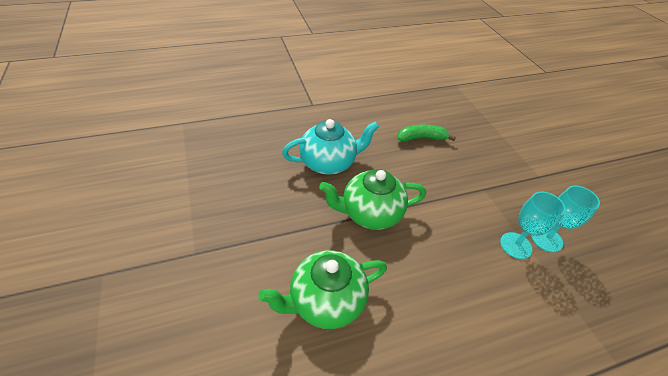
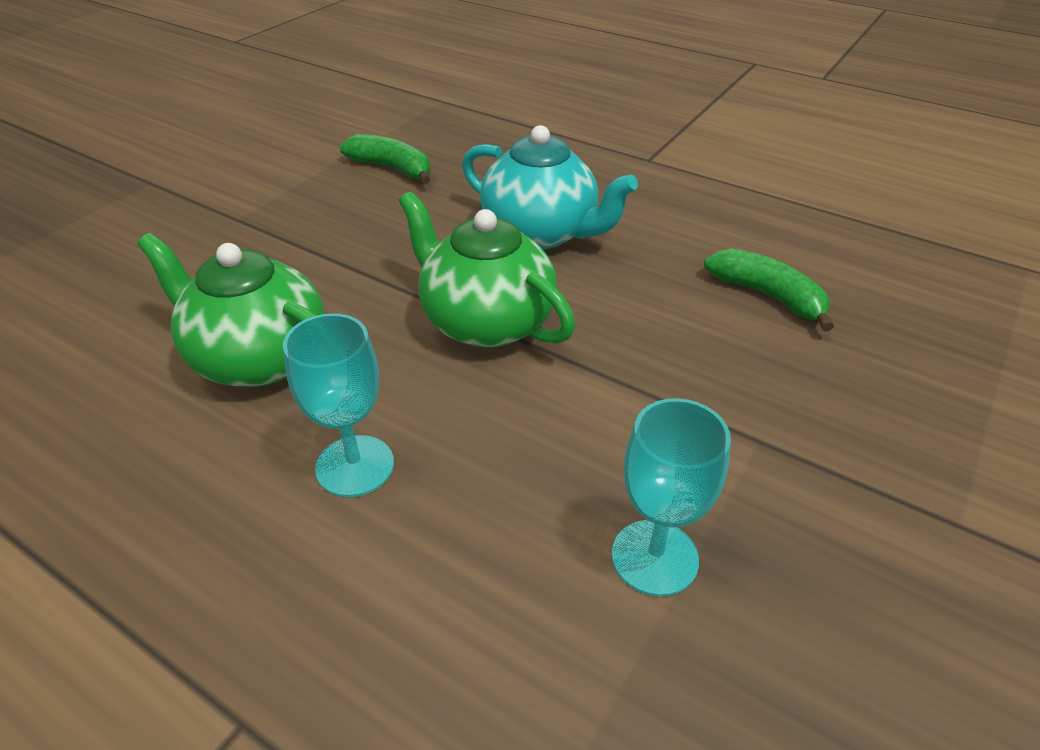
camera: 55 degrees right, 5 degrees down
(223, 174) = (392, 169): none -> green banana
(546, 239) = (750, 612): turquoise goblet -> turquoise goblet (355, 466)

